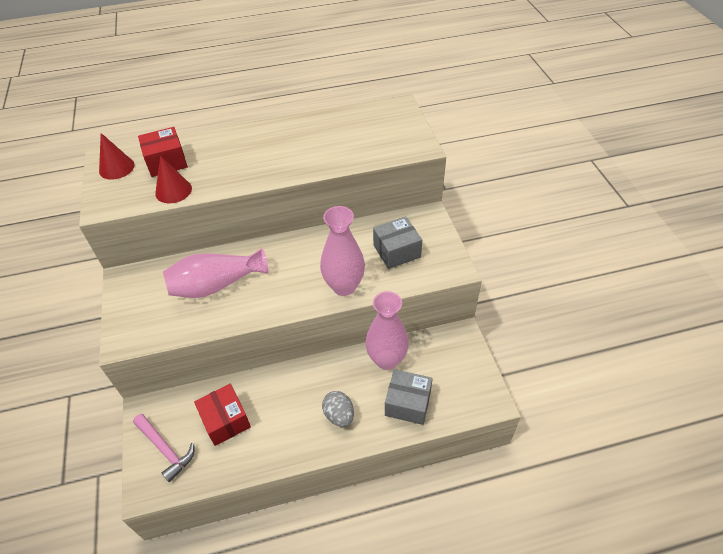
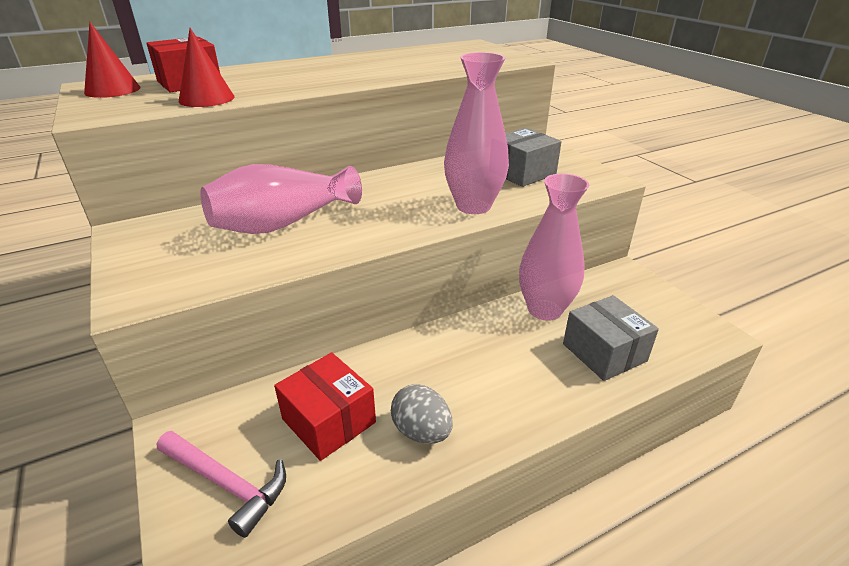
camera: 15 degrees left, 15 degrees down
(339, 415) = (512, 383): grey egg -> grey egg (421, 431)
(408, 403) = (604, 352): grey box -> grey box turned 60 degrees clockwise

